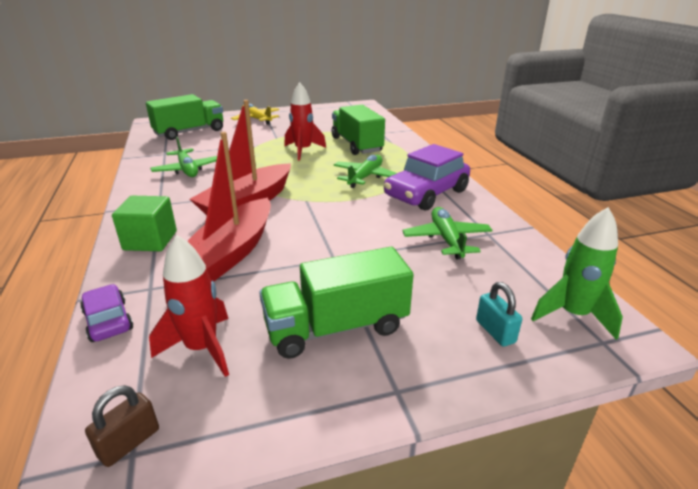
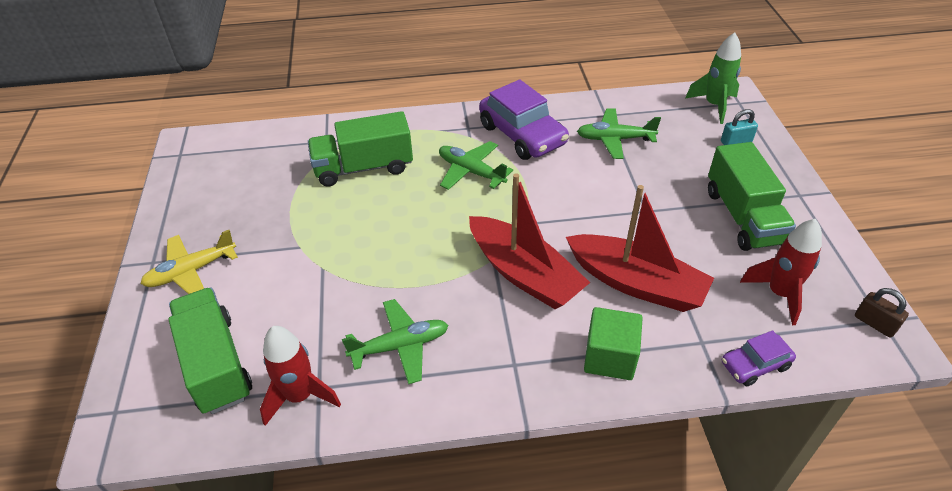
camera: 80 degrees left, 15 degrees up
(303, 151) = (367, 219): red rocket -> red rocket (300, 396)

